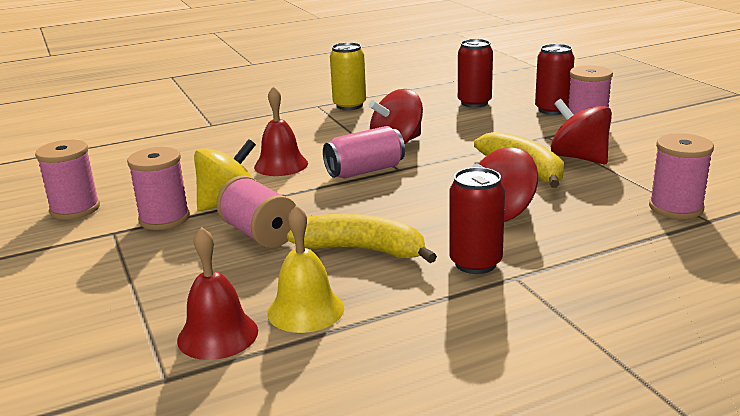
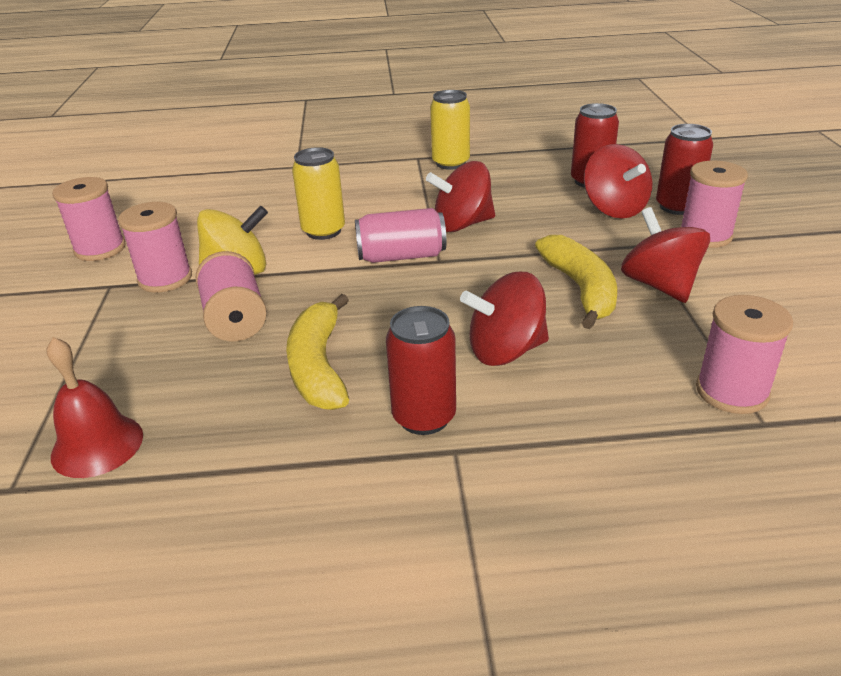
camera: 20 degrees right, 10 degrees up
(281, 165) = (323, 231): red bell -> yellow can
(305, 310) = (201, 435): yellow bell -> none
(362, 250) = (318, 366): yellow banana -> yellow banana turned 135 degrees counterclockwise
(507, 117) = (614, 209): none -> red spinning top

